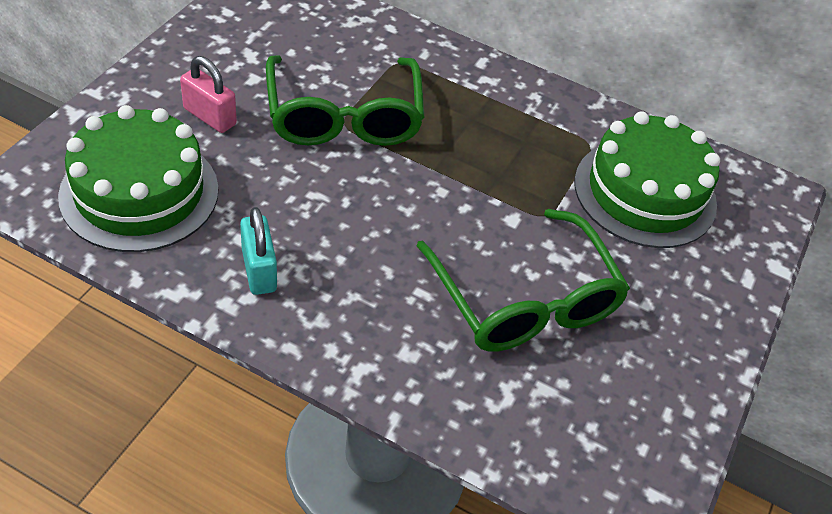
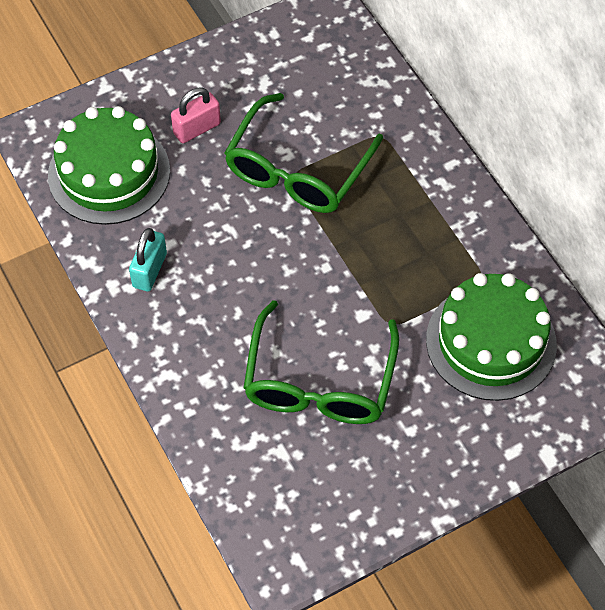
camera: 40 degrees right, 10 degrees up
(210, 116) = (197, 128): pink padlock -> pink padlock turned 75 degrees clockwise

